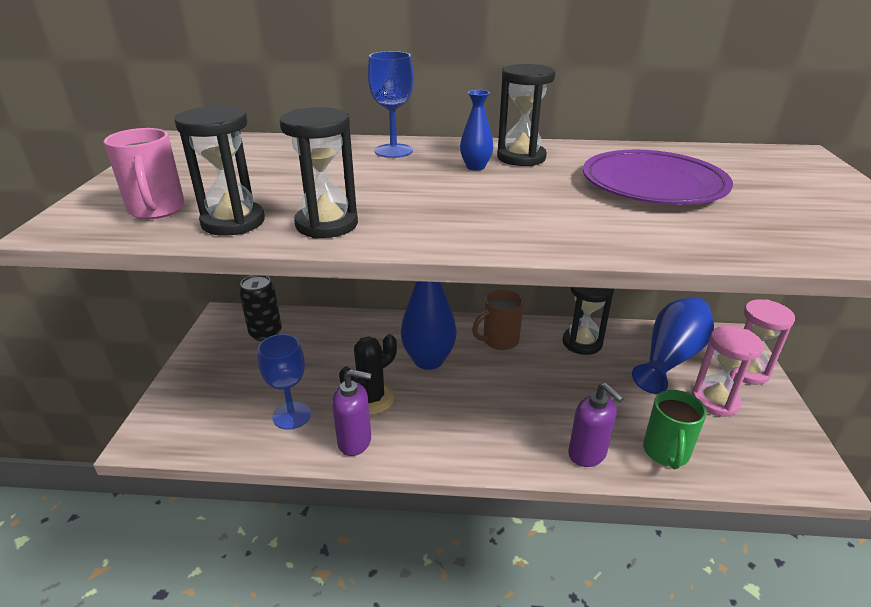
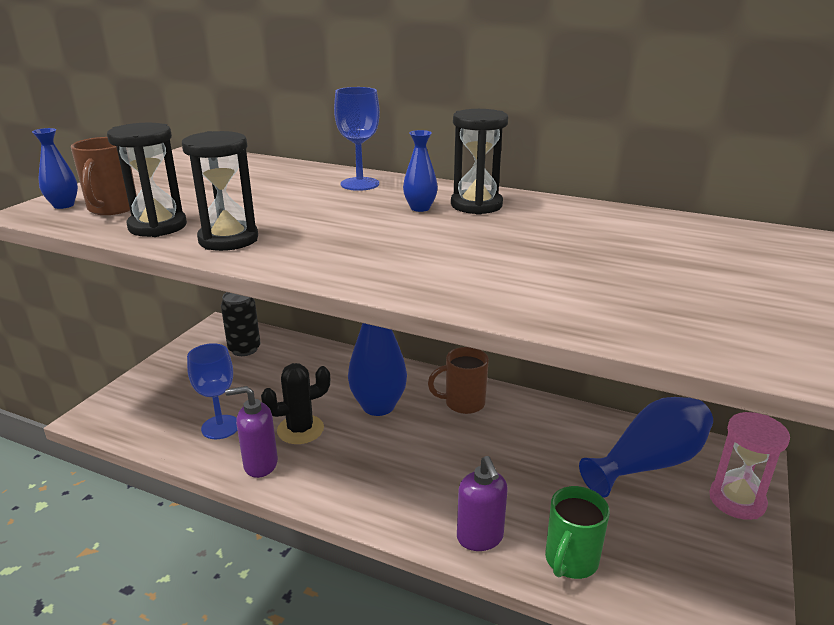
camera: 20 degrees right, 5 degrees down
(92, 214) = (63, 205): none -> blue vase
(157, 210) = (112, 209): pink mug -> brown mug
(355, 441) = (260, 464): purple soap dispenser -> purple soap dispenser turned 150 degrees clockwise
(582, 343) = (553, 425): black hourglass -> none
(653, 184) = (585, 249): purple plate -> none
(714, 401) = (670, 522): pink hourglass -> none

